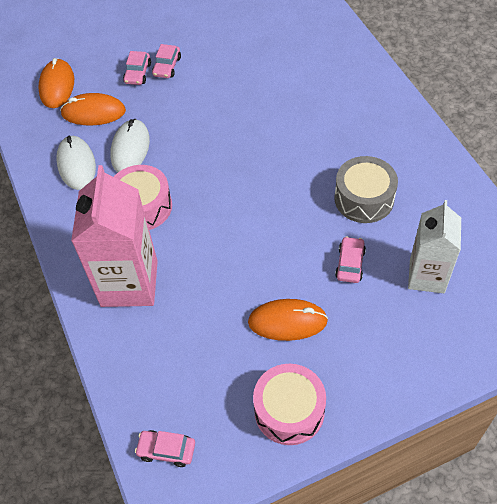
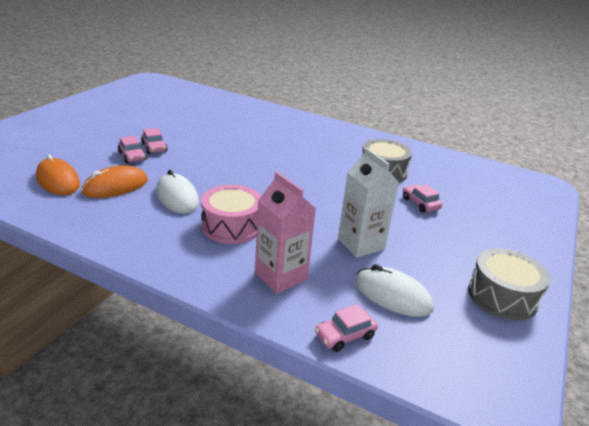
camera: 45 degrees left, 25 degrees down
(76, 164) = (136, 221): white mouse -> white mouse (392, 295)
(129, 283) = (281, 276): pink carton -> pink carton, size x0.67
(166, 450) = (463, 373): pink car -> pink car (345, 335)
(287, 321) = (427, 248): orange mouse -> none
(289, 410) = (502, 296): pink drum -> grey drum
(427, 276) = (469, 193): white carton -> white carton (361, 244)

